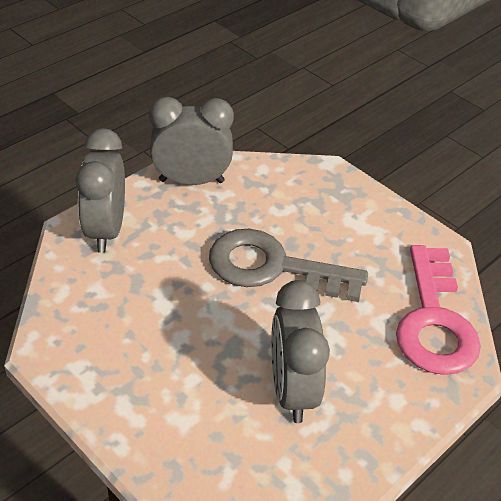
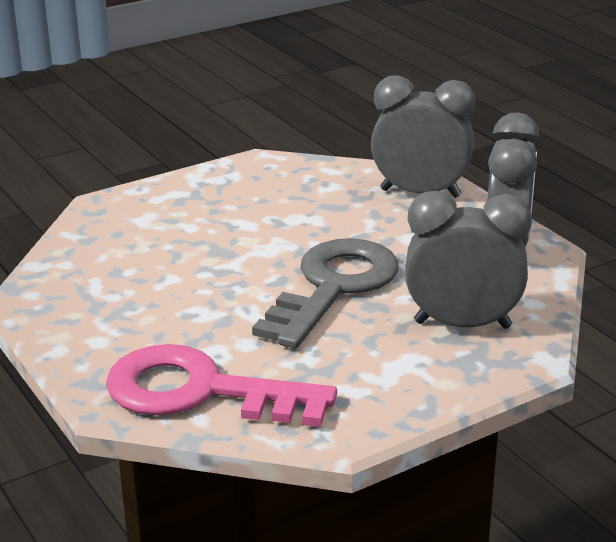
camera: 105 degrees right, 15 degrees down
(292, 390) = (146, 277): grey clock -> grey clock (462, 324)

